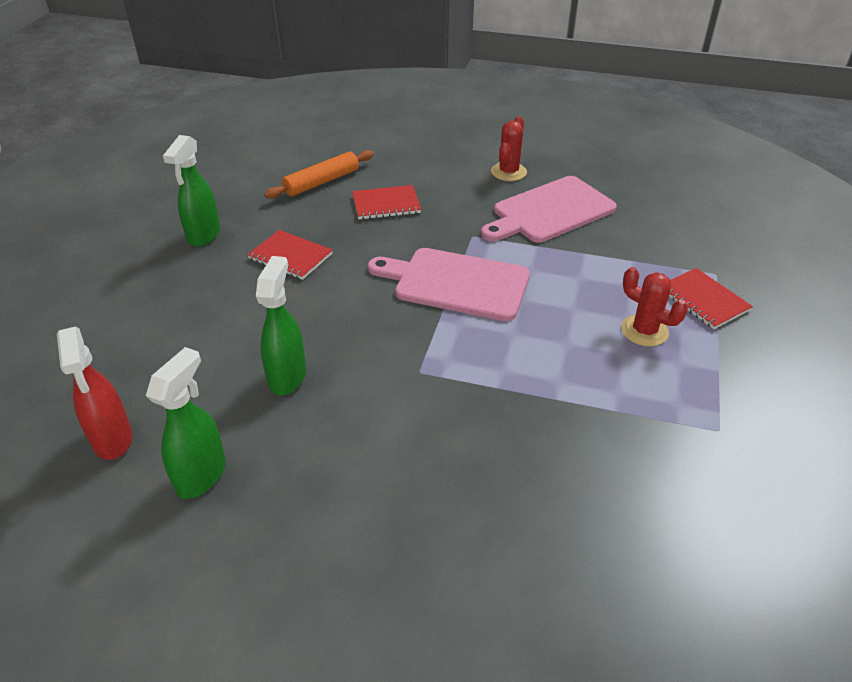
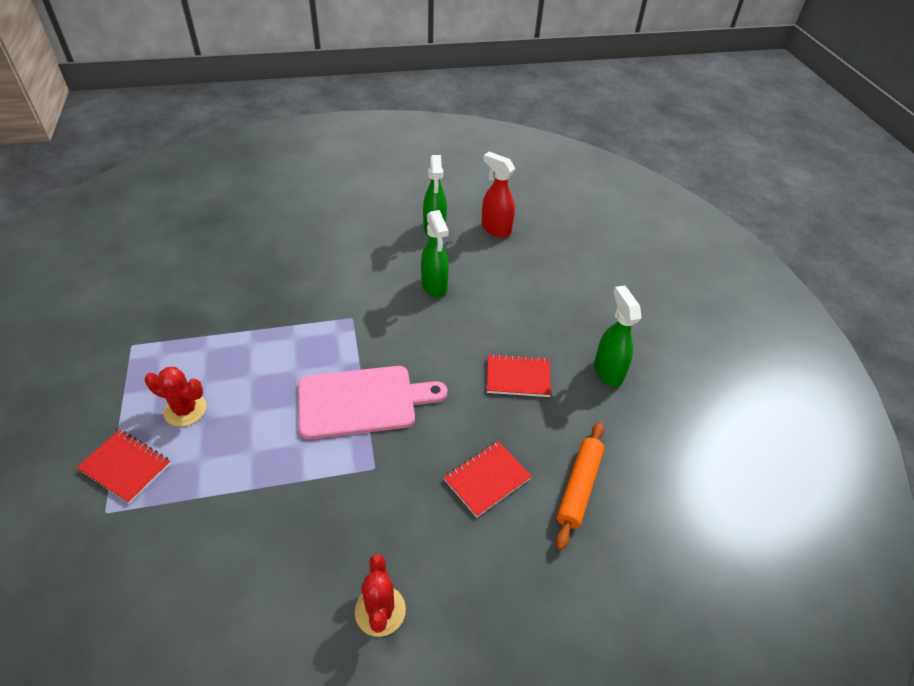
camera: 150 degrees right, 5 degrees up
(550, 211) = (303, 546): pink cutting board -> none

